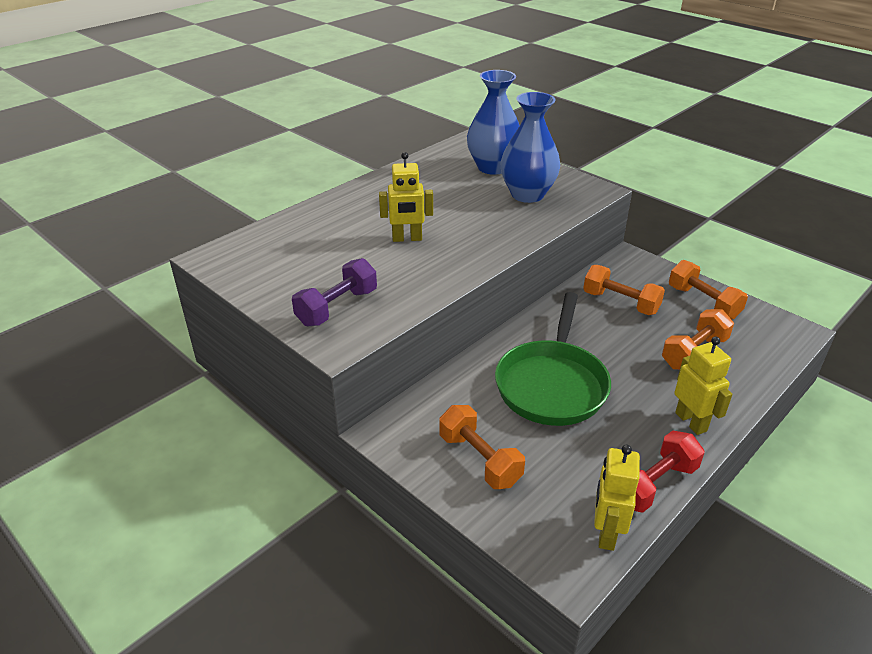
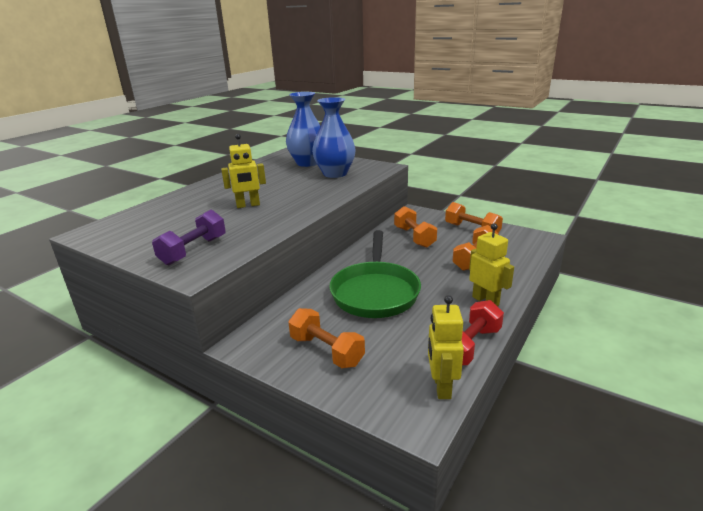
camera: 10 degrees left, 10 degrees down
(620, 303) = (414, 237): orange dumbbell -> orange dumbbell turned 45 degrees clockwise

